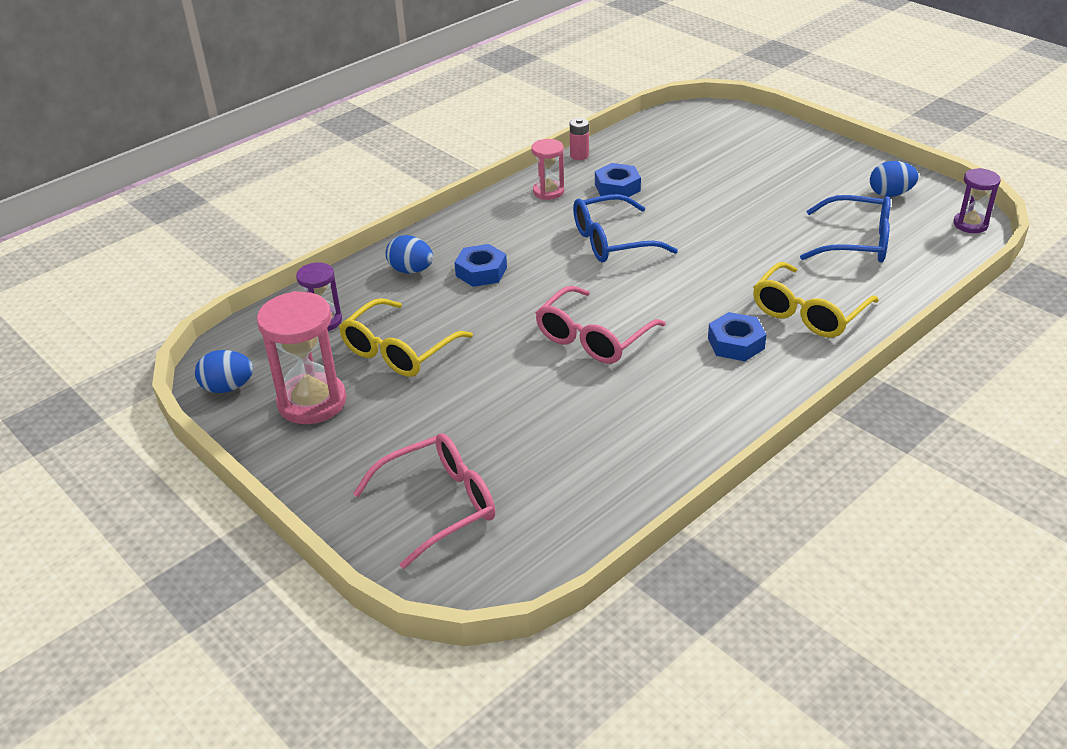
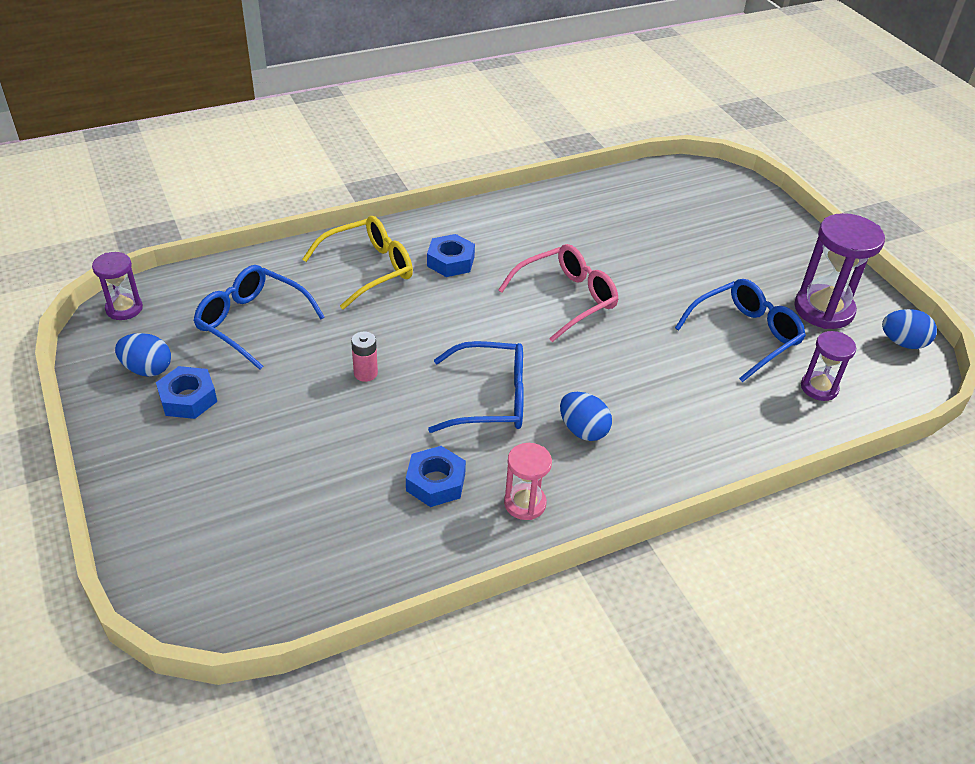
camera: 165 degrees left, 5 degrees up
(312, 402) = (823, 310): pink hourglass -> purple hourglass
(399, 350) = (744, 336): yellow glasses -> blue glasses
(411, 270) = (723, 426): blue egg -> blue egg (583, 430)
(438, 505) = (727, 215): pink glasses -> none
(481, 272) = (646, 401): blue nut -> blue nut (188, 398)
(579, 155) = (449, 566): pink battery -> pink battery (365, 373)

